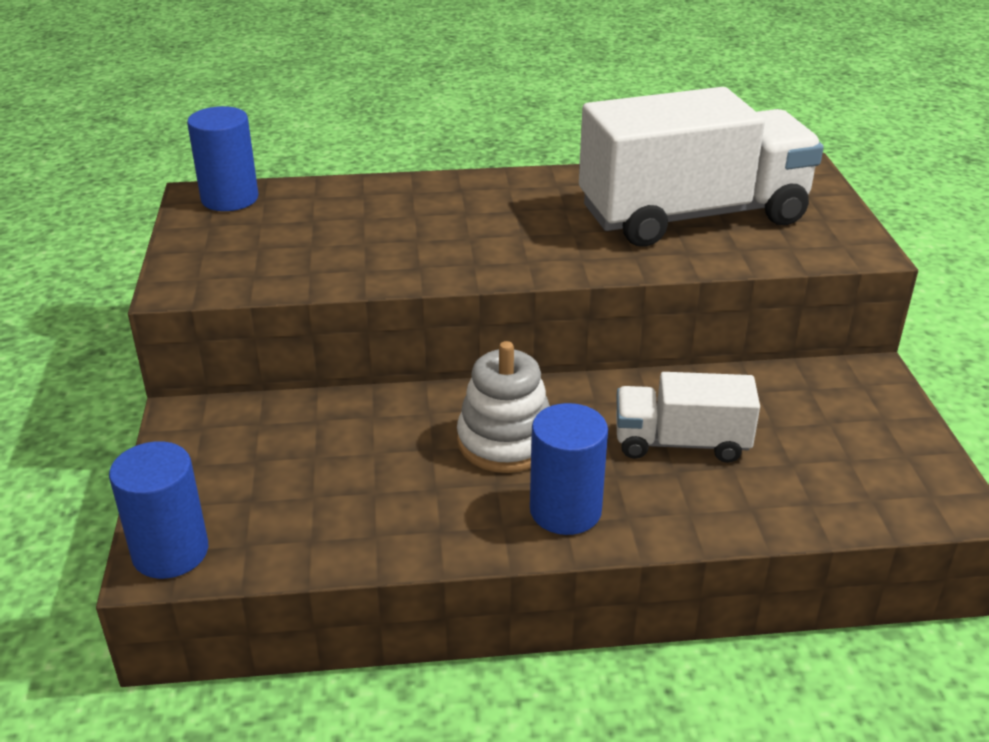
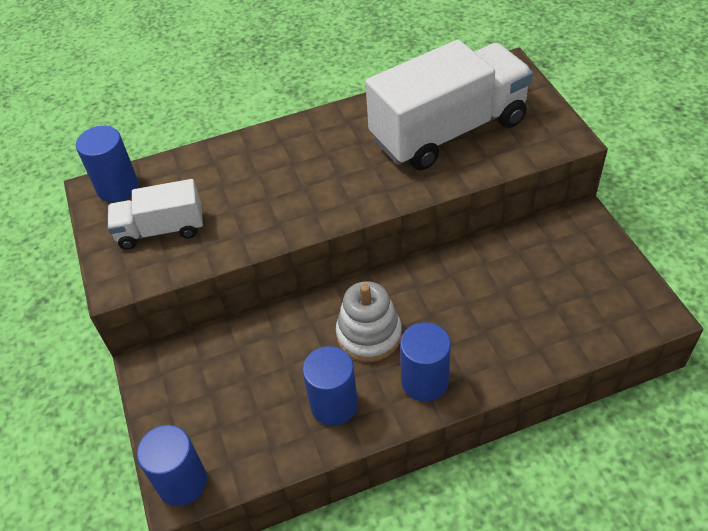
camera: 10 degrees left, 15 degrees up
(422, 510) = (334, 405): none -> blue cylinder
(681, 443) = (481, 307): white truck -> white truck (161, 230)

